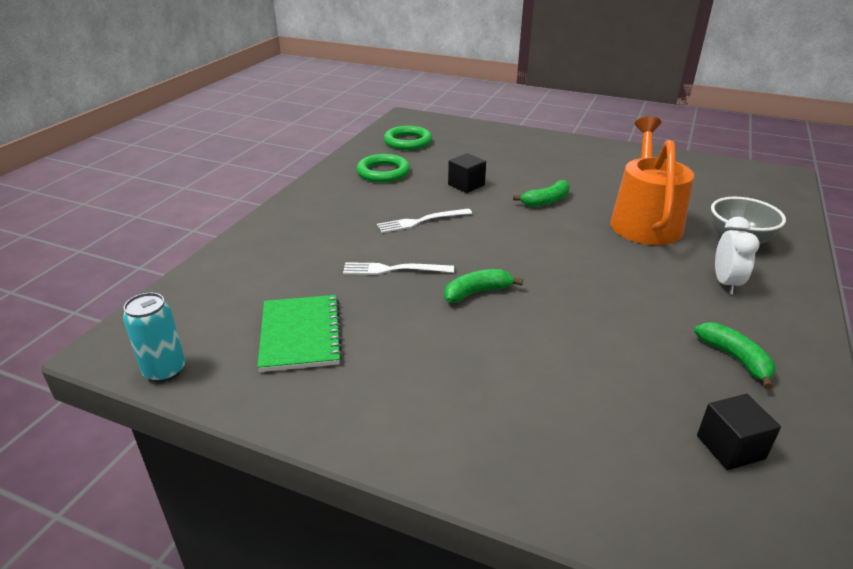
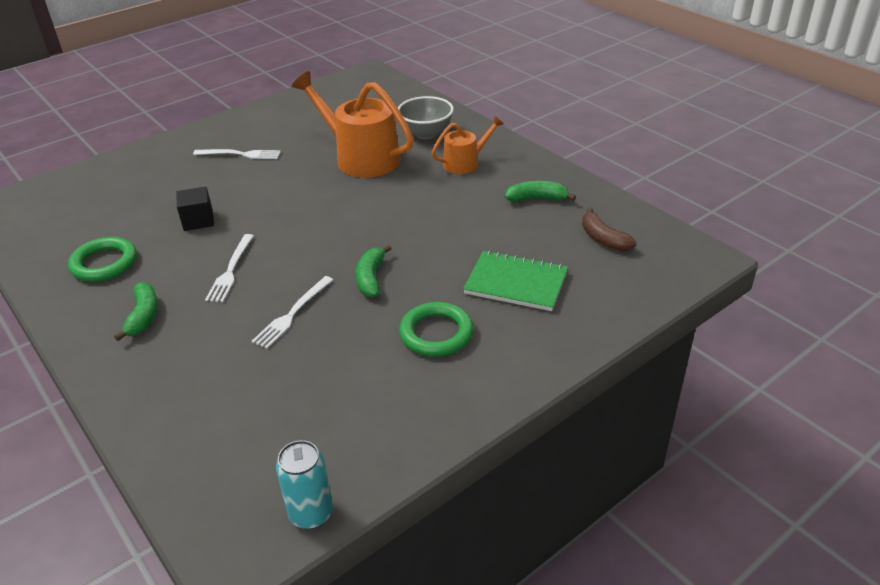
camera: 60 degrees left, 5 degrees up
(300, 335) = (336, 402): green notebook -> green notebook (516, 283)
(408, 142) = (58, 224): green ring -> green ring (436, 333)
(546, 201) = (279, 189): green banana -> green banana (143, 316)
(568, 168) = (240, 154): none -> white fork
(725, 283) = (465, 163): white clock -> orange watering can
(730, 447) = (603, 239): black cube -> brown banana

